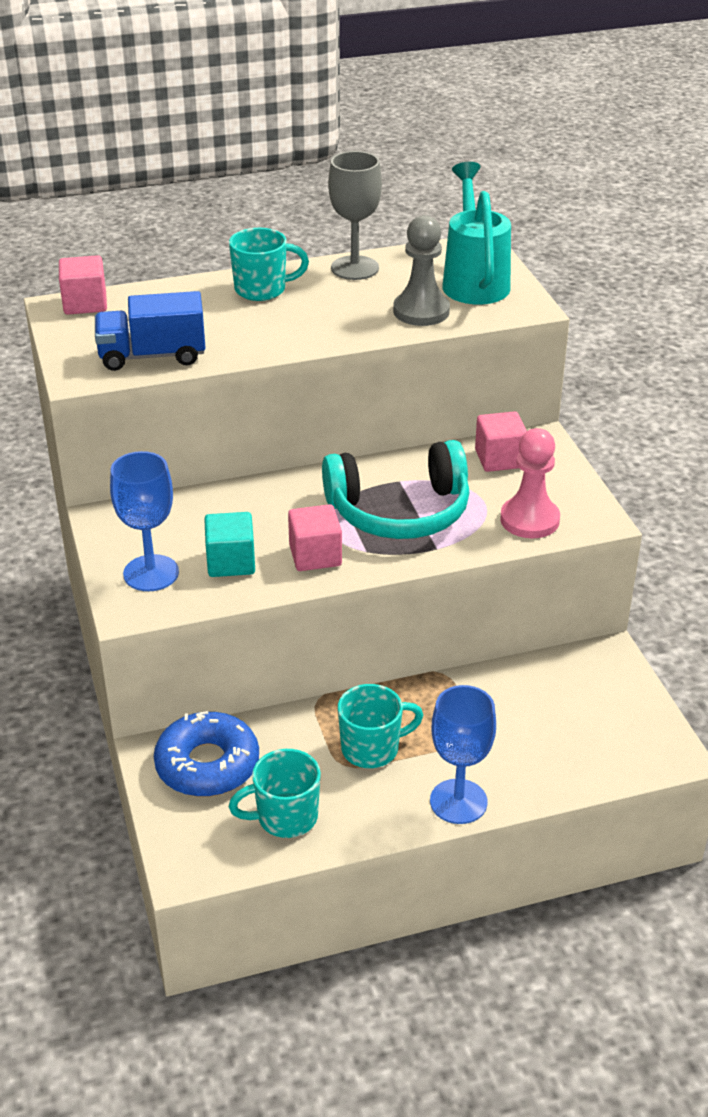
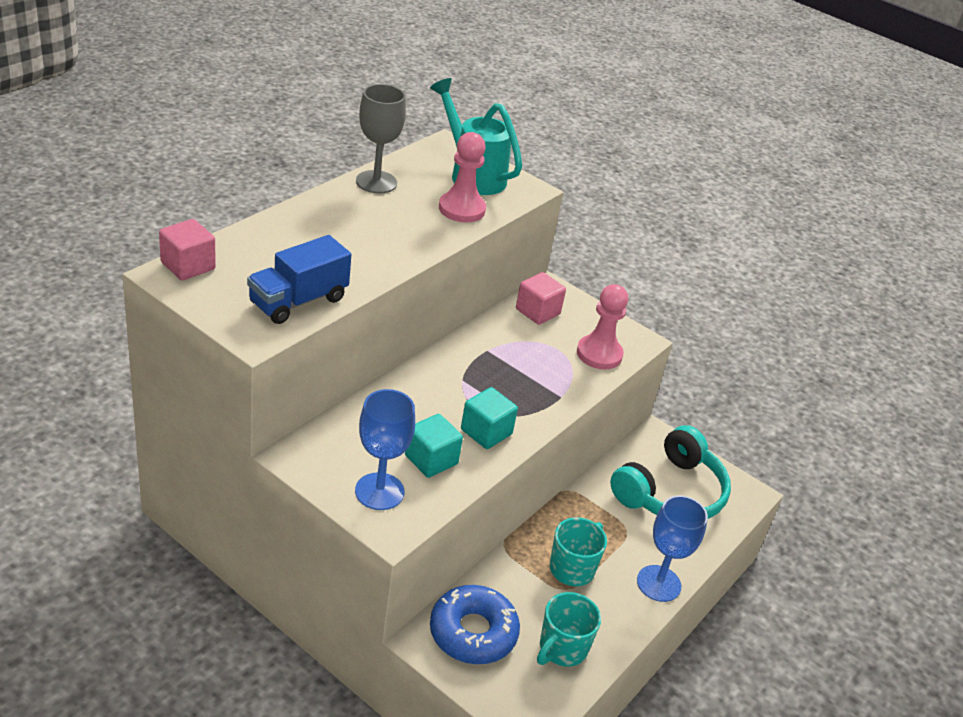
camera: 40 degrees left, 0 degrees up
(262, 290) = (324, 217): turquoise mug -> none
(315, 555) = (486, 432): pink cube -> turquoise cube
(399, 511) = (510, 375): turquoise headphones -> turquoise headphones (671, 492)
(421, 311) = (461, 209): grey pawn -> pink pawn

